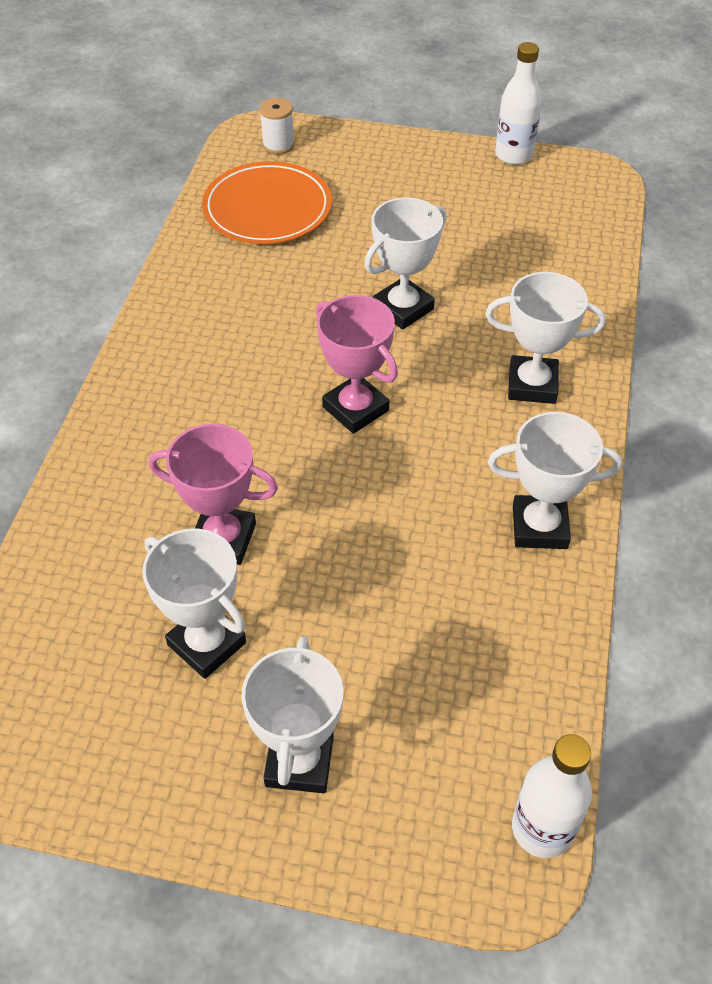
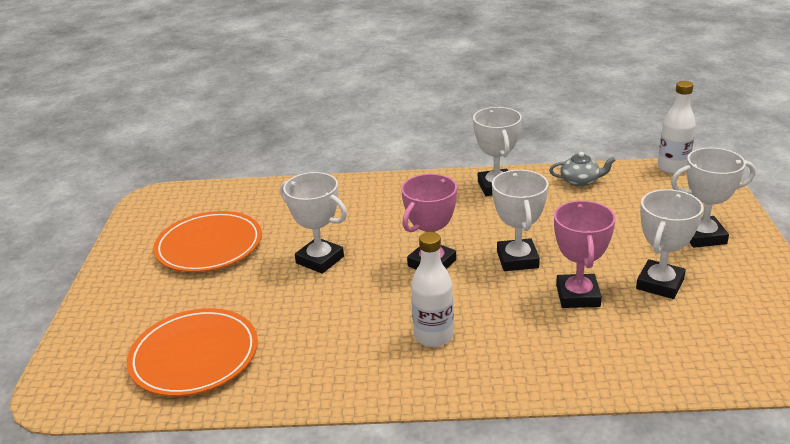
camera: 100 degrees left, 20 degrees down
(278, 145) = (85, 372): white spool -> none
(467, 220) = (209, 246): none -> orange plate
(513, 155) = (121, 236): white bottle -> white bottle (433, 336)
(528, 651) = (580, 181): none -> grey teapot
(532, 385) = (382, 201): white trophy -> white trophy (517, 259)

